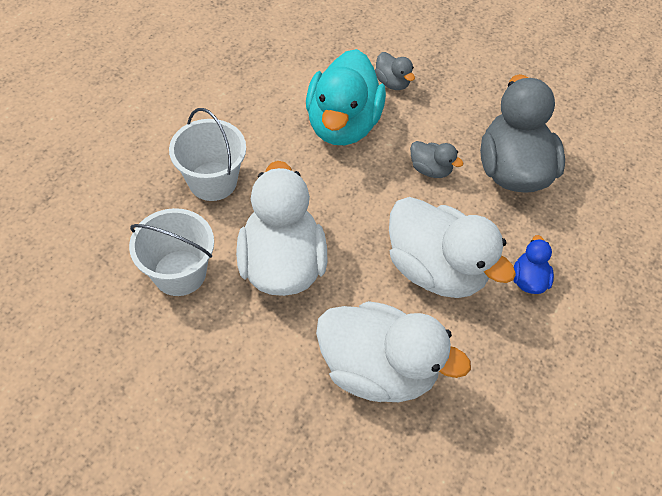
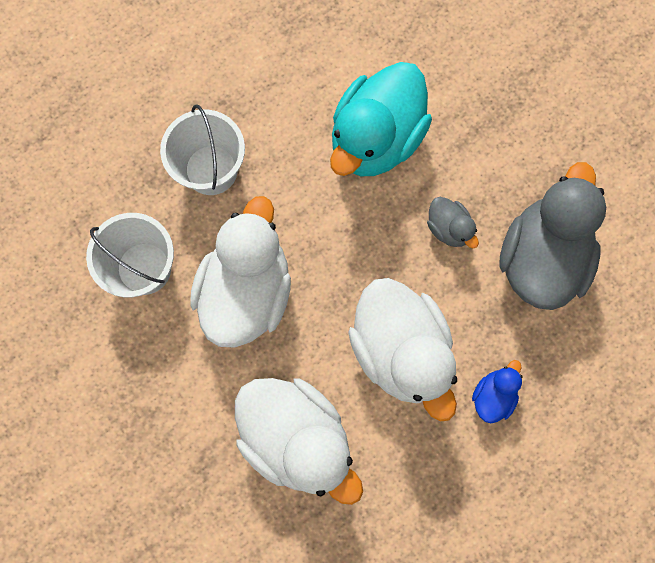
camera: 25 degrees right, 20 degrees up
(392, 82) = (456, 98): grey duck -> none

